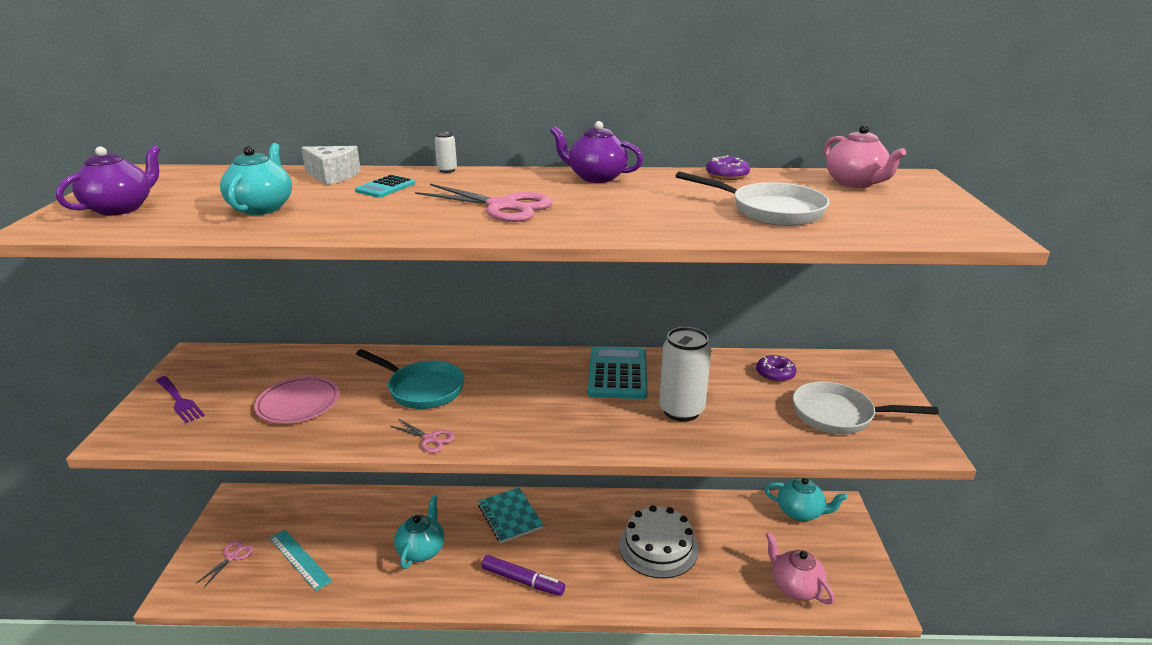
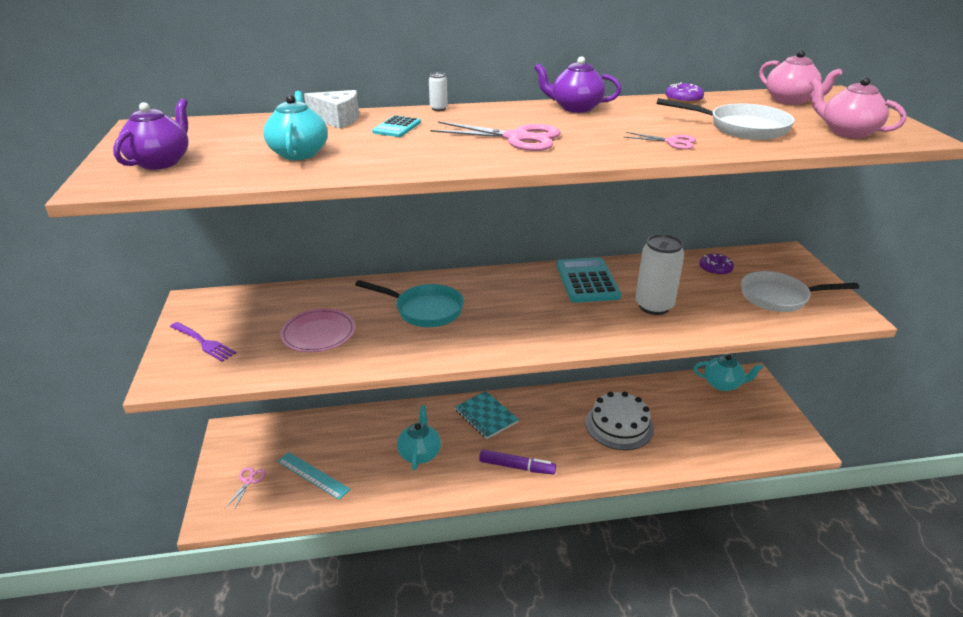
camera: 10 degrees left, 5 degrees up
(430, 439) = (454, 351): pink scissors -> pink scissors (672, 142)
(795, 587) = (737, 442): pink teapot -> pink teapot (847, 132)

